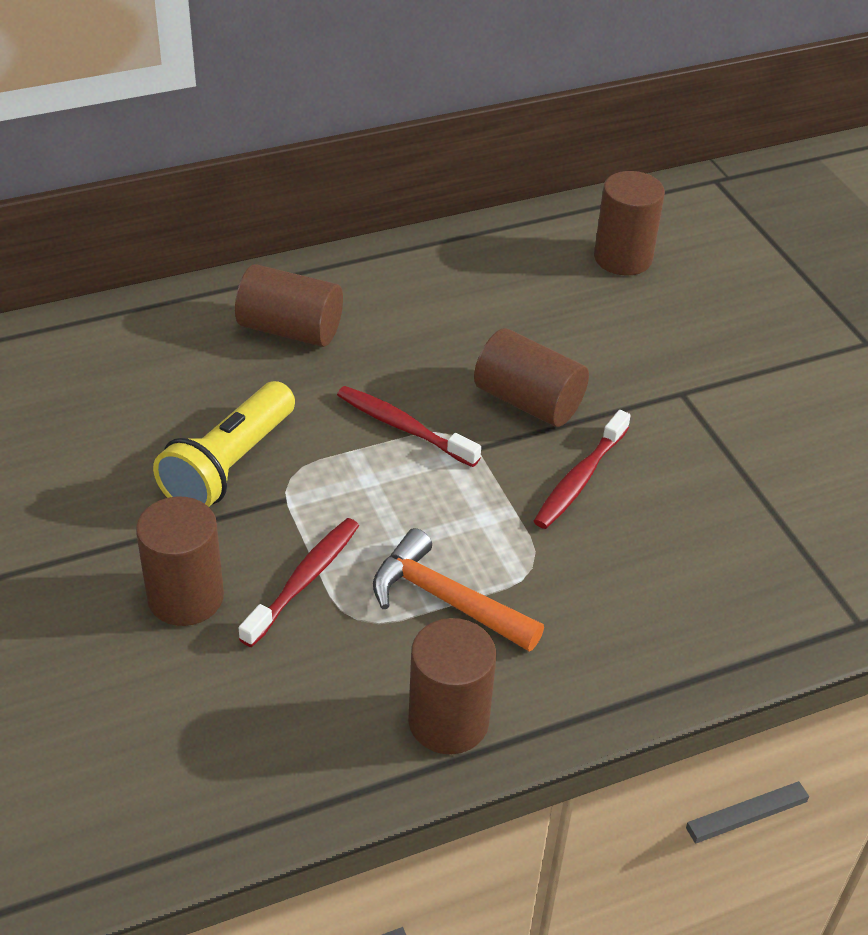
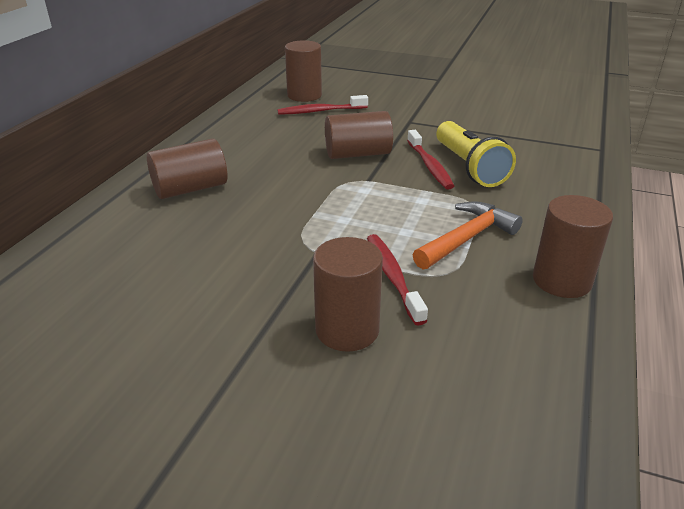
camera: 45 degrees left, 10 degrees down
(229, 465) = (260, 258): yellow flashlight -> yellow flashlight (469, 167)
(403, 427) = (321, 192): red toothbrush -> red toothbrush (320, 111)
(446, 600) = (467, 238): orange hammer -> orange hammer turned 150 degrees clockwise

